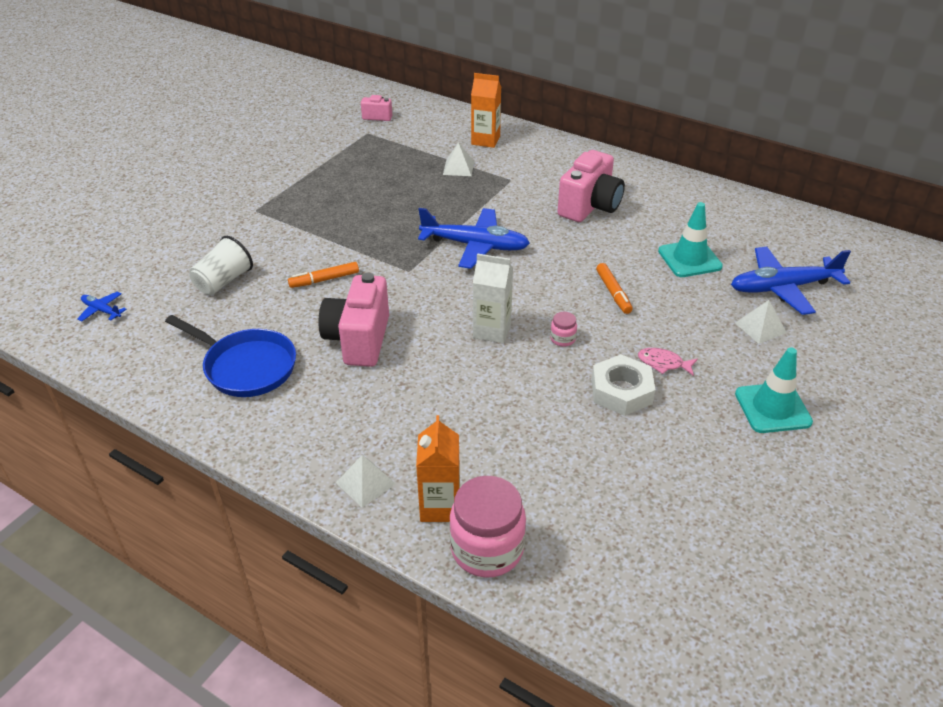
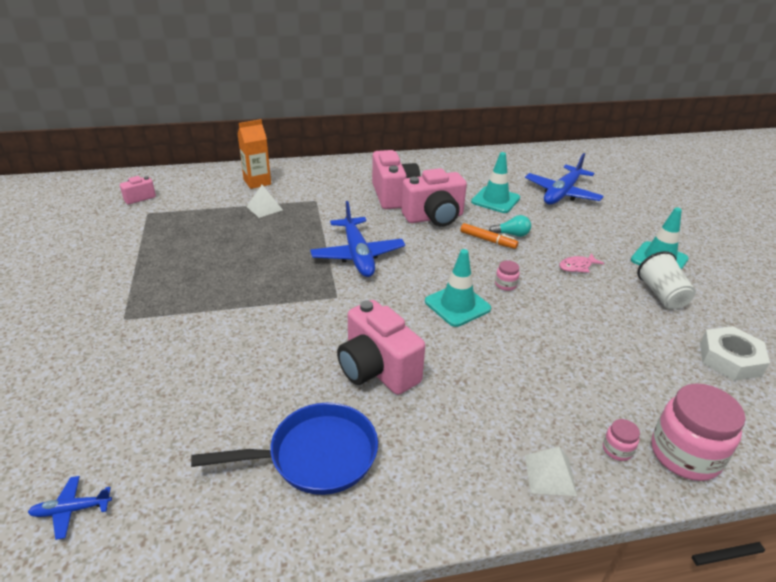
camera: 45 degrees left, 5 degrees down
(223, 281) = (181, 396): white cup -> white cup (662, 295)
(324, 280) = (278, 340): orange marker -> none
(440, 506) = (617, 449): orange carton -> pink jar
(474, 245) = (357, 255): blue plane -> blue plane turned 105 degrees clockwise
(492, 331) = (457, 305): white carton -> turquoise traffic cone
(595, 246) = (434, 218): none -> pink camera
(621, 391) = (584, 296): white nut -> white nut (730, 359)
(647, 299) = (511, 234): none -> turquoise light bulb
(760, 327) = (586, 220): white pyramid -> none

